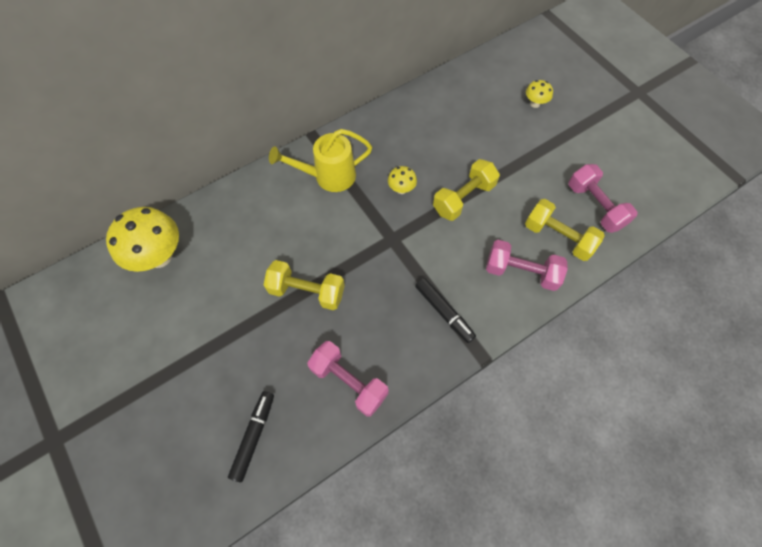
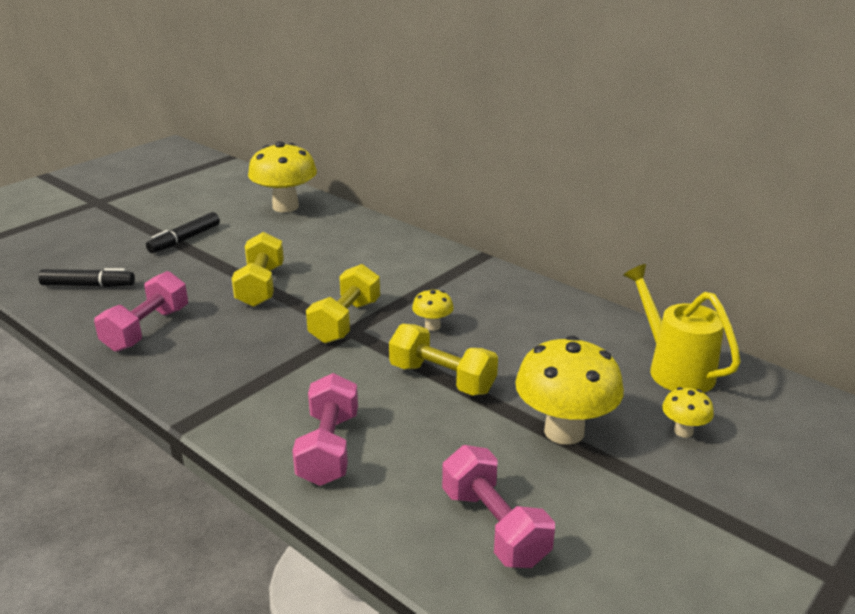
camera: 75 degrees right, 35 degrees down
(328, 176) = (426, 274): yellow watering can -> yellow watering can (674, 369)
(444, 312) = (248, 384): black marker -> black marker (185, 239)
(526, 153) = (564, 431): none -> yellow mushroom
(558, 237) = (408, 484): yellow dumbbell -> yellow dumbbell (345, 321)
(595, 206) = (494, 526): pink dumbbell -> pink dumbbell turned 75 degrees counterclockwise

